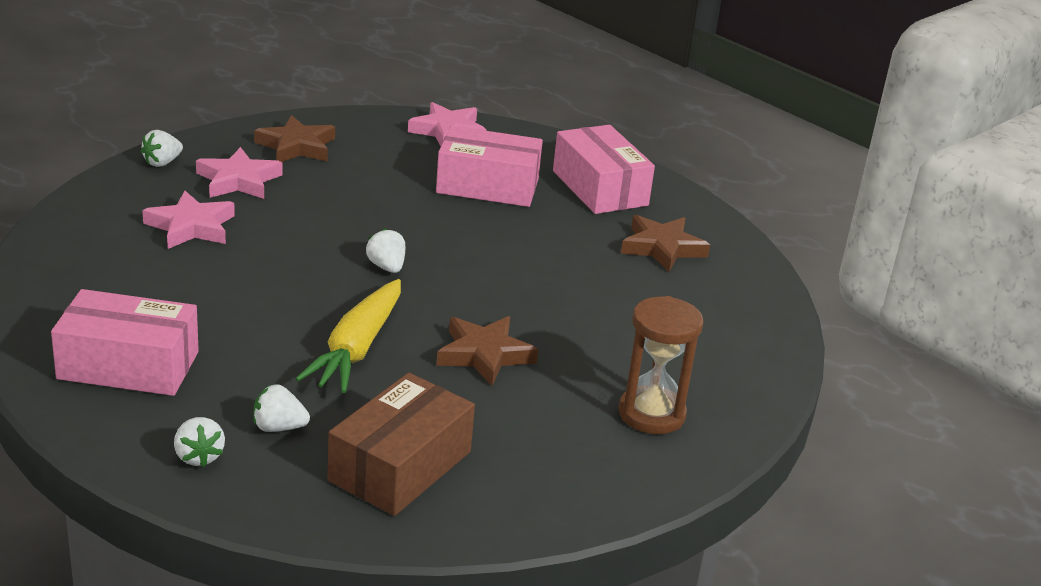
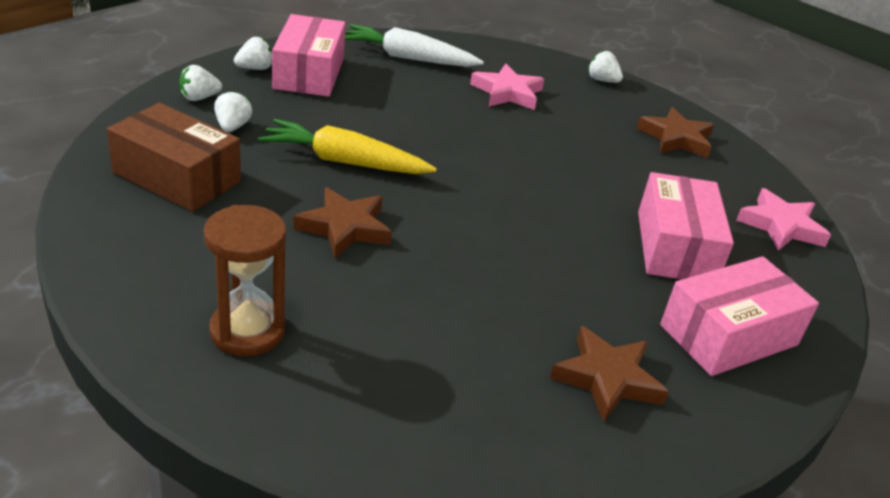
camera: 85 degrees right, 5 degrees up
(88, 286) = (408, 58): none -> white carrot
(238, 180) = (594, 111): pink star -> none
(387, 267) = (481, 180): white strawberry -> white strawberry (255, 68)

